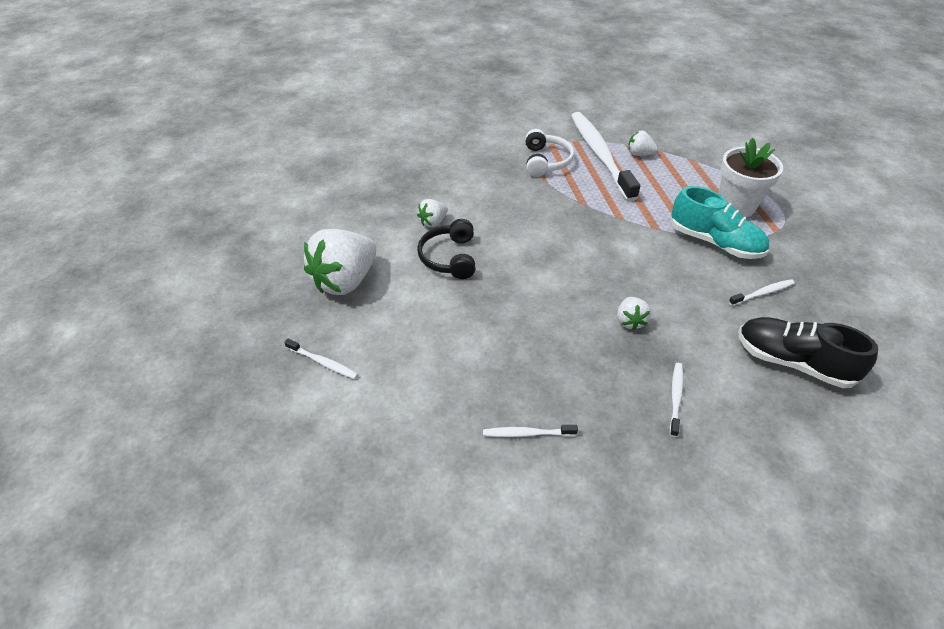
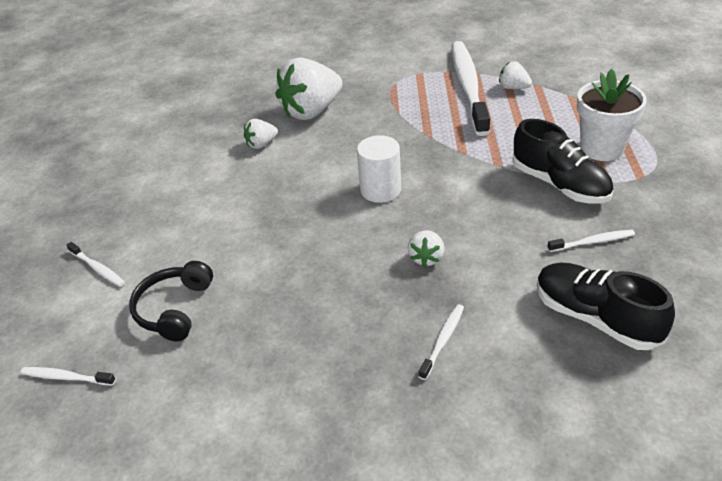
camera: 15 degrees right, 5 degrees down
(345, 281) = (151, 194): white strawberry -> white strawberry (311, 111)
(449, 257) = (263, 179): black headphones -> black headphones (174, 309)
(527, 433) = (268, 357): white toothbrush -> white toothbrush (66, 377)
(546, 161) = (406, 90): white headphones -> none
(562, 259) = (380, 190): none -> white cylinder
(714, 242) = (560, 184): turquoise shoe -> black shoe

